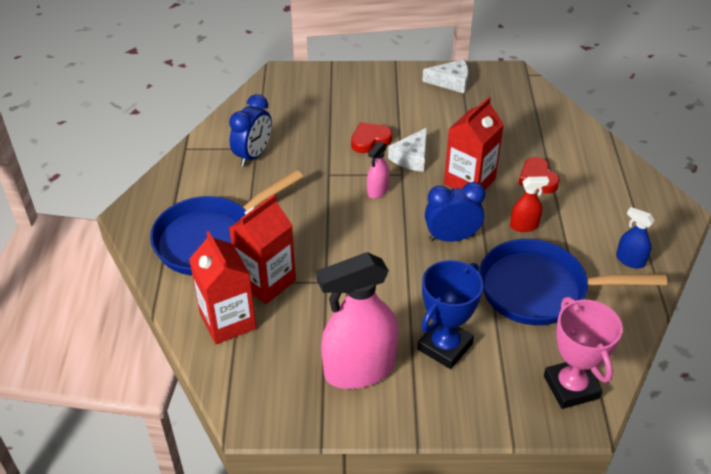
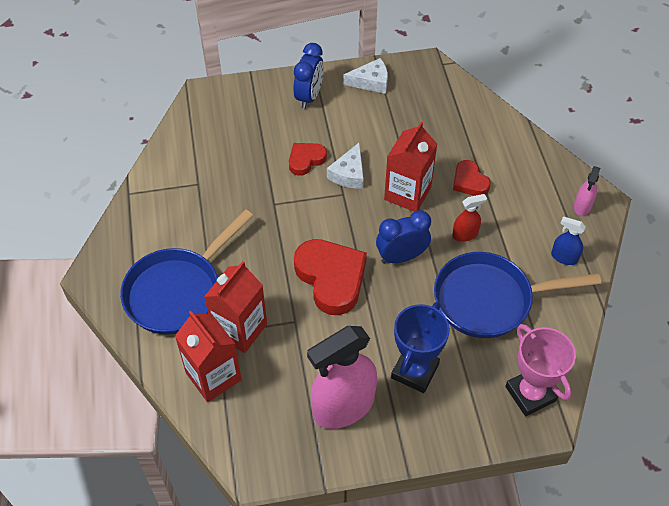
camera: 10 degrees left, 10 degrees up
(253, 155) = (197, 192): blue clock -> blue clock (309, 97)
(373, 247) = (331, 278): none -> red heart
(377, 190) = (324, 215): pink spray bottle -> pink spray bottle (582, 206)

